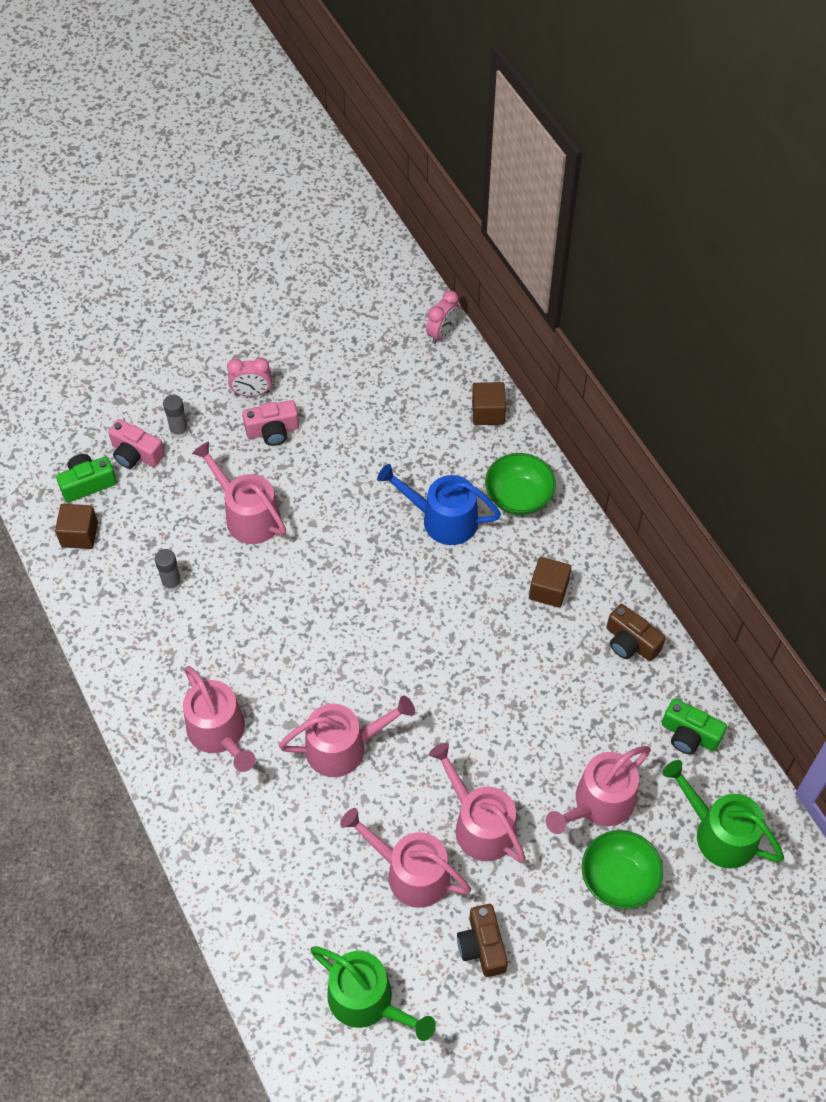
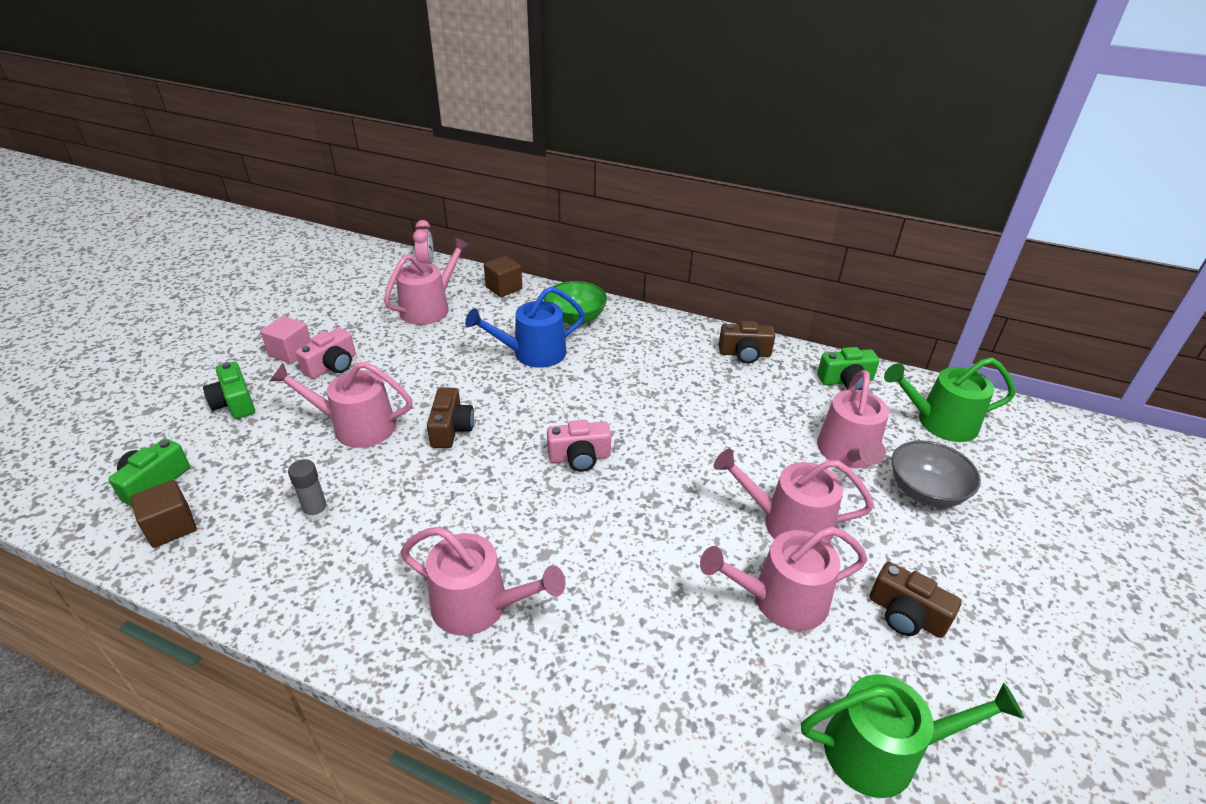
camera: 40 degrees left, 20 degrees down
(136, 454) = (197, 437): pink camera -> pink camera (579, 457)
(179, 431) = (235, 403): grey glue stick -> green camera
(252, 393) = (291, 352): pink clock -> pink cube
(313, 564) = (451, 429): none -> brown camera
(343, 747) = (613, 540): pink watering can -> pink watering can (429, 308)
(548, 590) = (656, 354): brown cube -> none
(618, 879) = (925, 492): green bowl -> grey bowl

